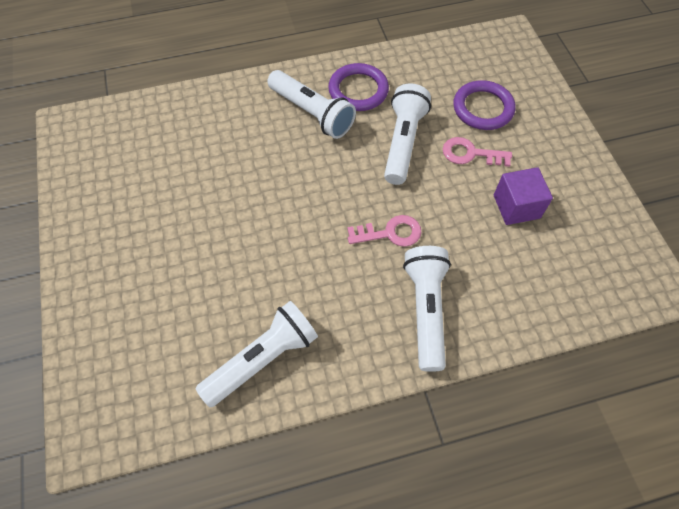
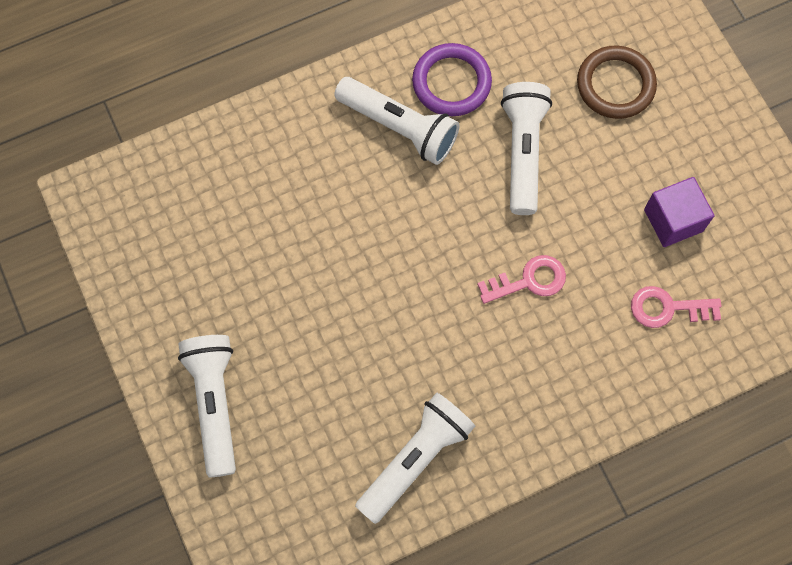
camera: 10 degrees left, 10 degrees up
(426, 310) = (586, 371): white flashlight -> white flashlight (215, 404)
(470, 154) = (609, 155): pink key -> pink key (667, 308)
(483, 108) = (615, 85): purple ring -> brown ring

